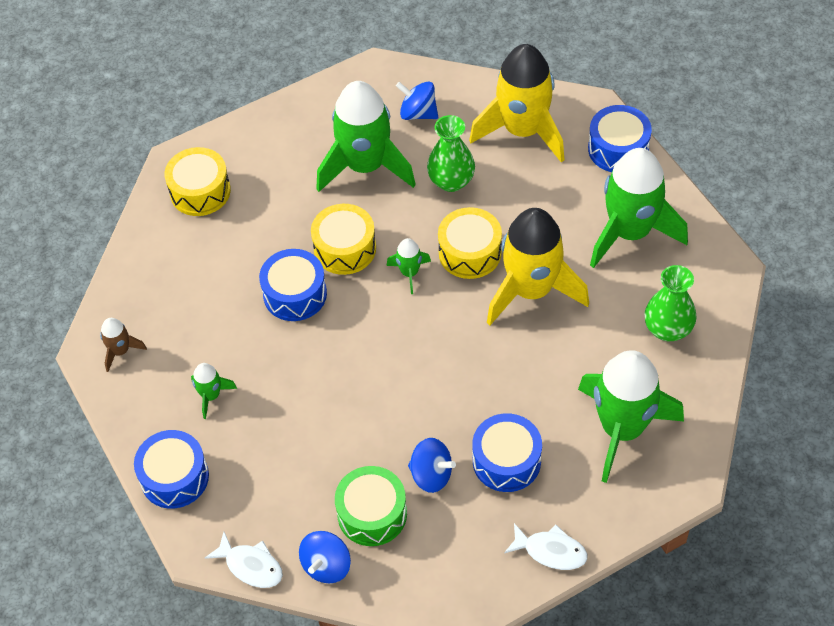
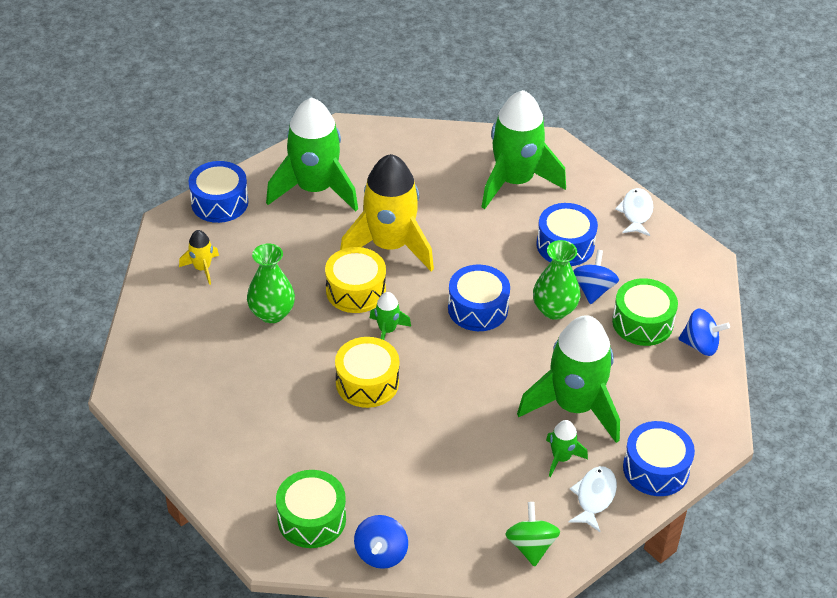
camera: 105 degrees left, 10 degrees down
(120, 351) = (531, 546): brown rocket -> green spinning top
(200, 191) = (311, 519): yellow drum -> green drum
(251, 566) = (720, 396): white fish -> white fish (594, 497)
(295, 294) = (429, 413): blue drum -> blue drum (478, 308)
(365, 166) = (260, 381): green rocket -> green rocket (574, 406)
(418, 113) = (185, 349): blue spinning top -> blue spinning top (381, 553)
(523, 130) = (202, 268): yellow rocket -> yellow rocket, size x0.44
(667, 329) = (412, 161): green vase -> green vase (554, 310)

